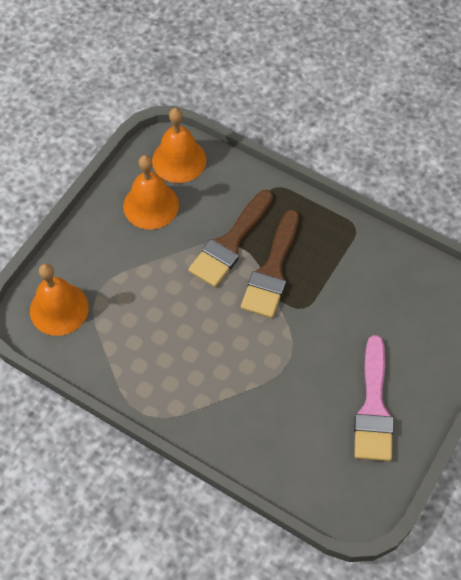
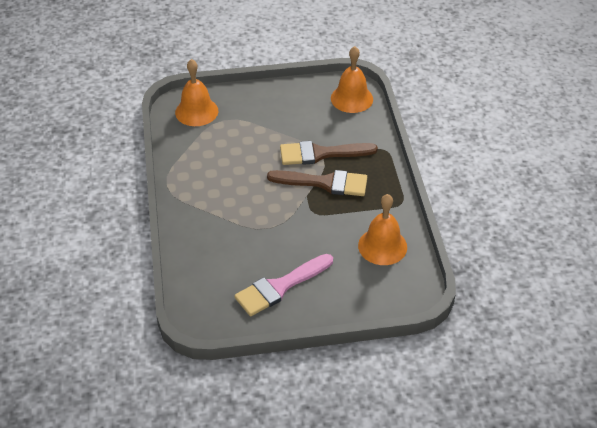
camera: 50 degrees right, 15 degrees down
(151, 205) = (306, 106): orange bell -> orange bell (382, 246)
(272, 270) = (324, 183): brown brush -> brown brush turned 150 degrees counterclockwise

